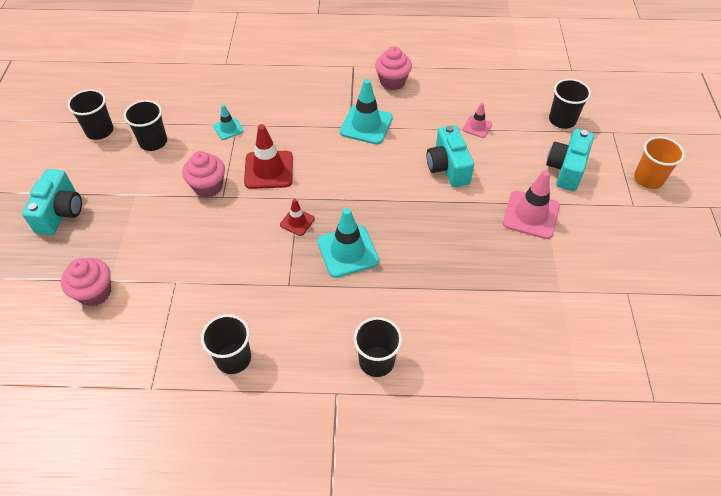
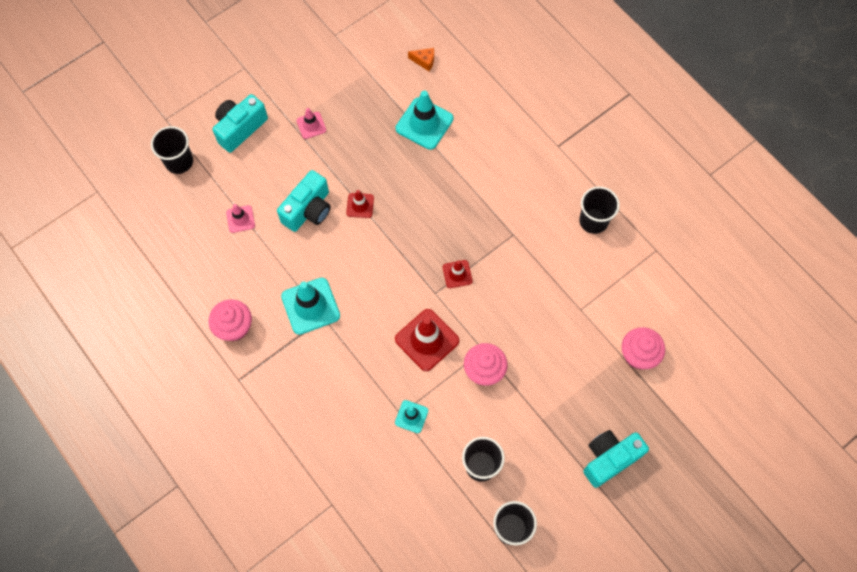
camera: 130 degrees left, 15 degrees up
(347, 251) = (452, 219): turquoise traffic cone -> turquoise traffic cone (424, 123)
(376, 361) = (517, 140): black cup -> none
(421, 200) = (360, 205): none -> red traffic cone
(531, 215) = (311, 125): pink traffic cone -> pink traffic cone, size x0.54
(537, 347) = (424, 61): none -> orange cheese
(566, 169) = (240, 128): turquoise camera -> turquoise camera turned 150 degrees clockwise
(648, 179) = (205, 70): orange cup -> none

